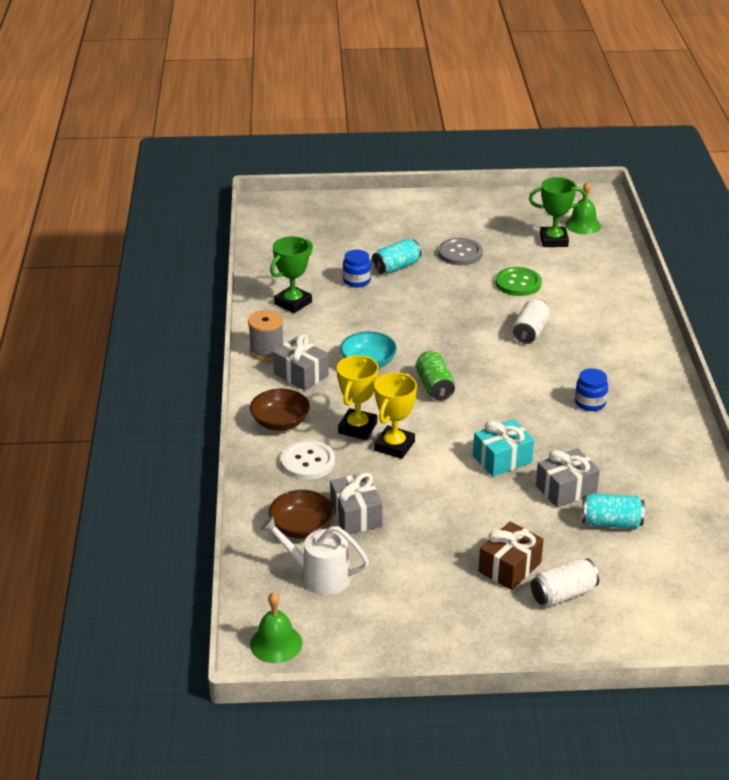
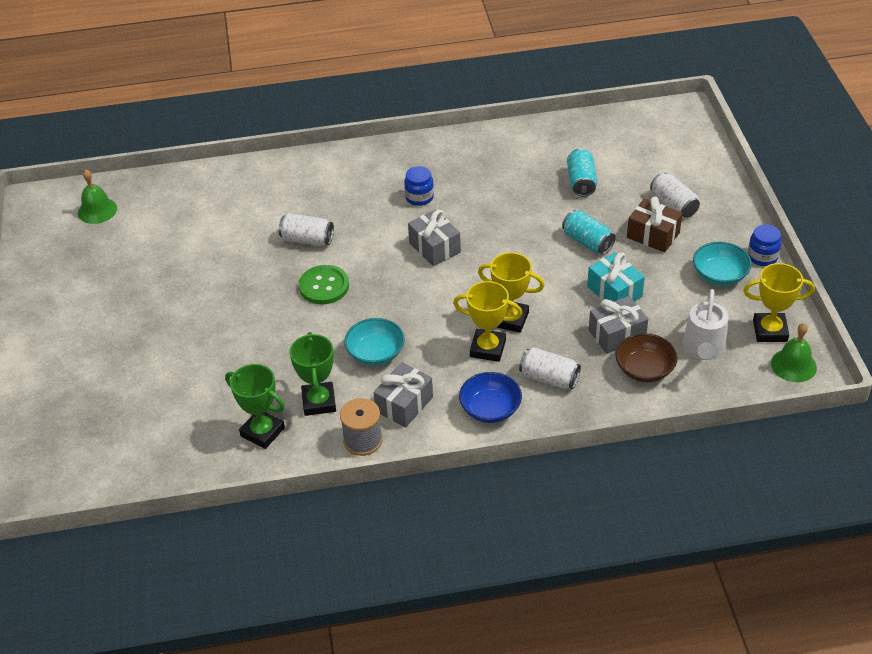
camera: 95 degrees left, 10 degrees up
(280, 422) = (490, 409): brown bowl -> blue bowl
(308, 462) = (549, 378): white button -> white can
(333, 635) = (770, 331): none -> yellow trophy
(356, 281) = (213, 381): blue jar -> blue jar (762, 257)
(396, 267) = (183, 350): turquoise can -> turquoise can (587, 242)
(432, 611) = (719, 275): none -> turquoise bowl
(434, 386) = (410, 300): green can -> none
(460, 253) = (154, 300): grey button -> none
(502, 459) = (513, 247): turquoise gift -> turquoise gift (614, 291)
(518, 283) = (216, 252): green button -> green button (324, 286)
(553, 240) = (129, 230): green trophy -> green trophy (319, 402)
(566, 489) = (545, 208): grey gift -> grey gift (434, 247)

